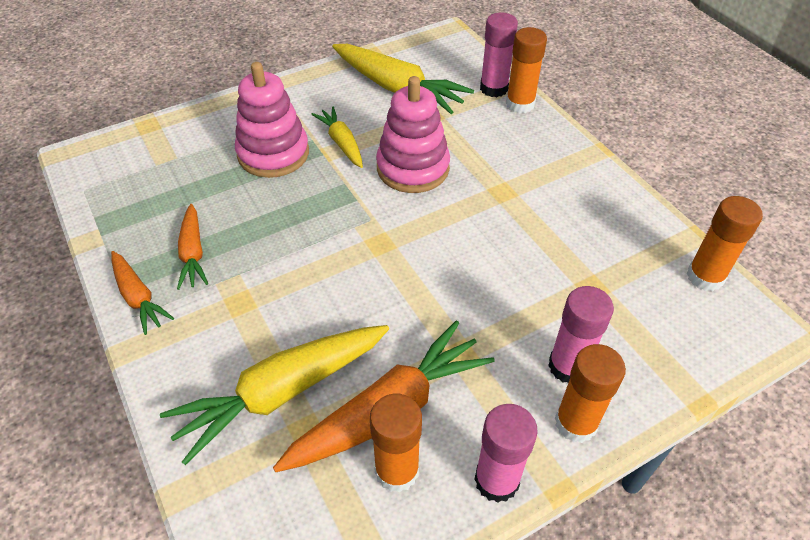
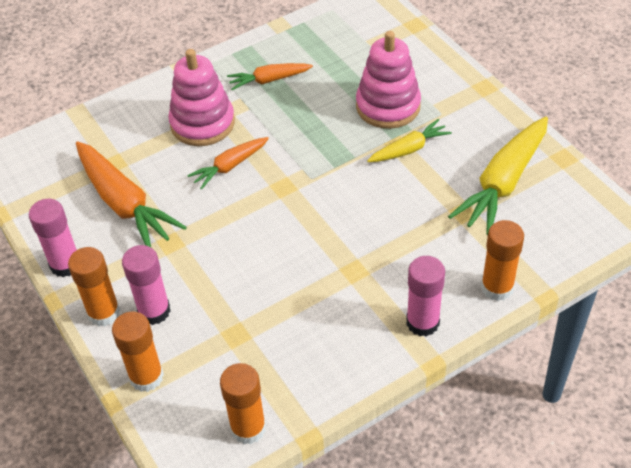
camera: 90 degrees right, 0 degrees up
(138, 297) = (227, 62): orange carrot -> orange carrot (230, 166)
(281, 393) = (143, 147): yellow carrot -> none
(397, 470) = (79, 211): orange glue stick -> orange glue stick (146, 377)
(413, 168) = (380, 202): pink stacking toy -> pink stacking toy (202, 123)
(494, 88) = (521, 264): pink glue stick -> pink glue stick (422, 322)

